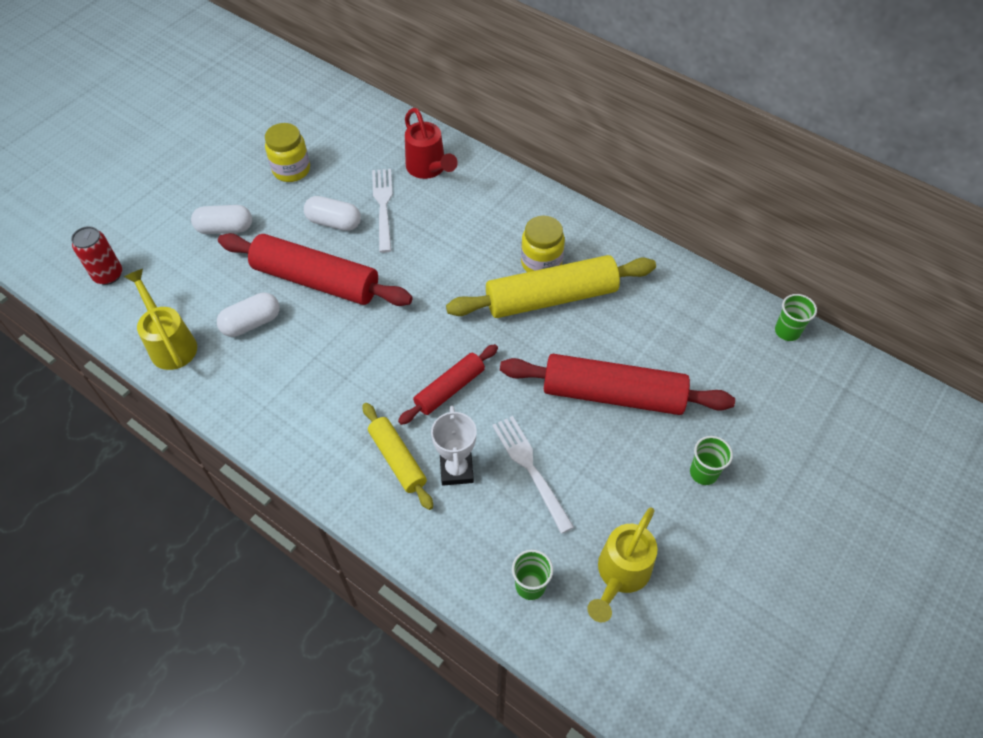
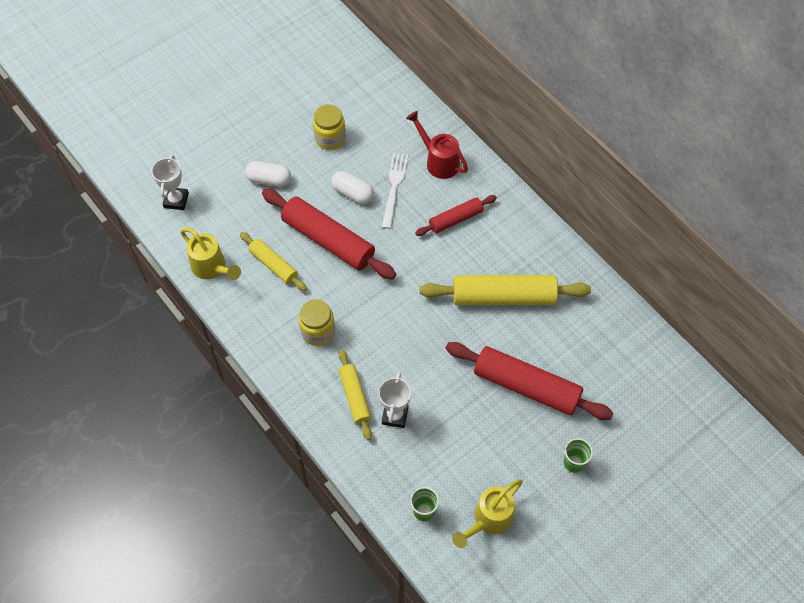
camera: 15 degrees right, 5 degrees up
(108, 275) = (176, 200): red can -> white trophy
(170, 344) = (212, 268): yellow watering can -> yellow watering can turned 150 degrees clockwise
(252, 323) = (273, 265): white capsule -> yellow rolling pin
(429, 169) = (438, 161): red watering can -> red watering can turned 150 degrees clockwise
(449, 389) = (406, 352): red rolling pin -> red rolling pin (455, 219)
(530, 468) = (448, 427): white fork -> none
(541, 263) = (504, 265): yellow jar -> yellow jar (318, 331)
(787, 331) = (679, 368): green cup -> none

